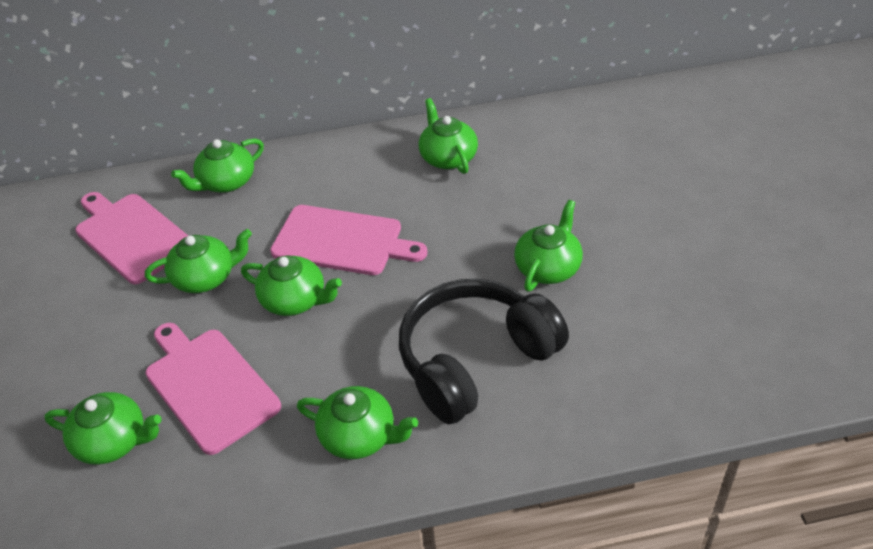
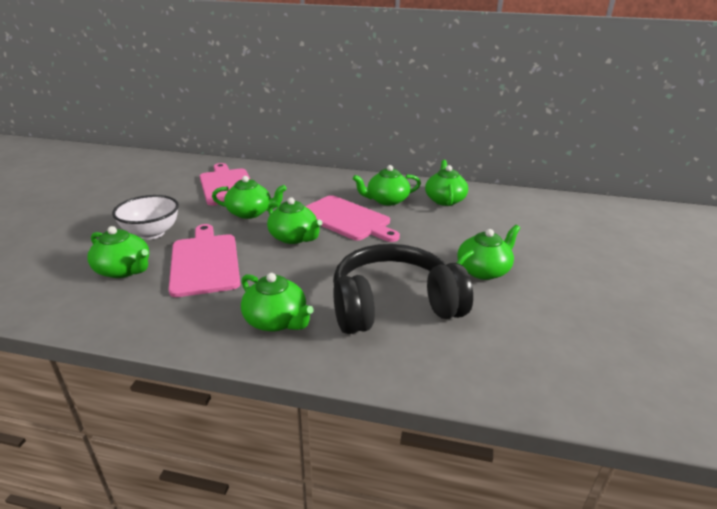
camera: 20 degrees right, 15 degrees down
(96, 367) = (151, 233): none -> white bowl
(226, 182) = (299, 178): green teapot -> green teapot (386, 200)

